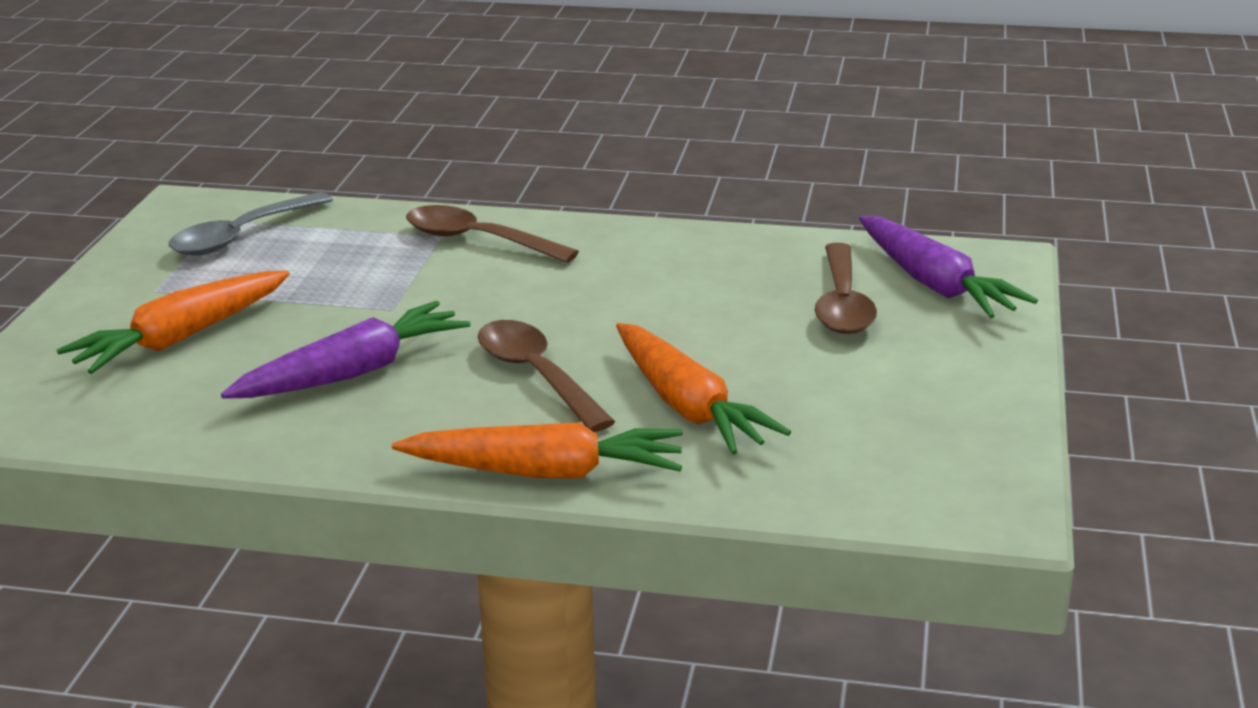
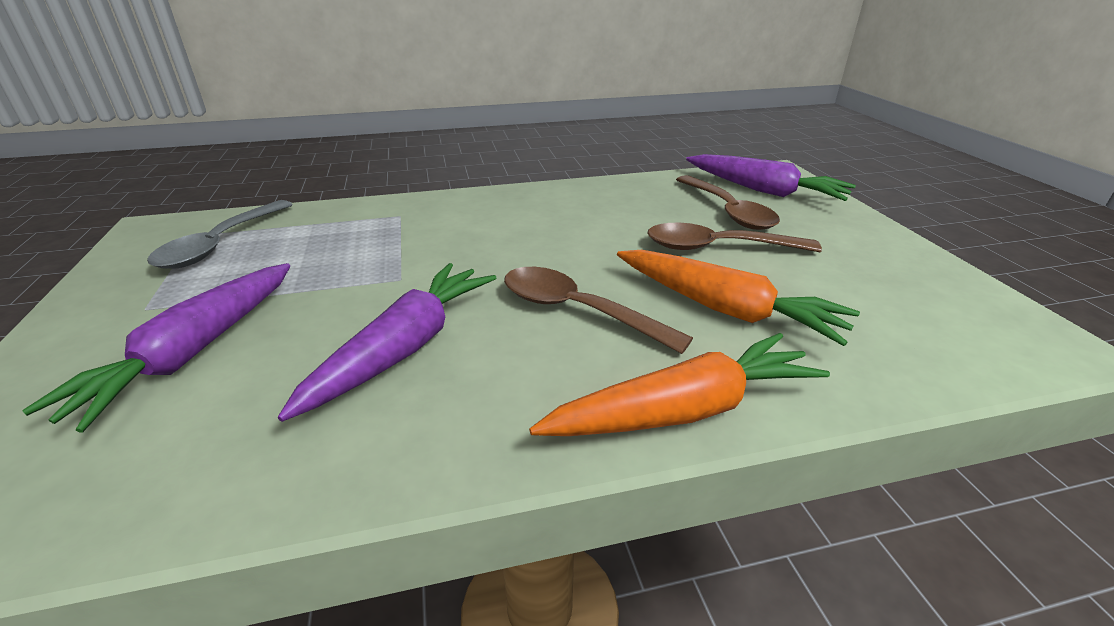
camera: 25 degrees left, 5 degrees up
(181, 338) = (193, 352): orange carrot -> purple carrot
(478, 240) = (432, 214): brown spoon -> brown spoon (718, 247)

